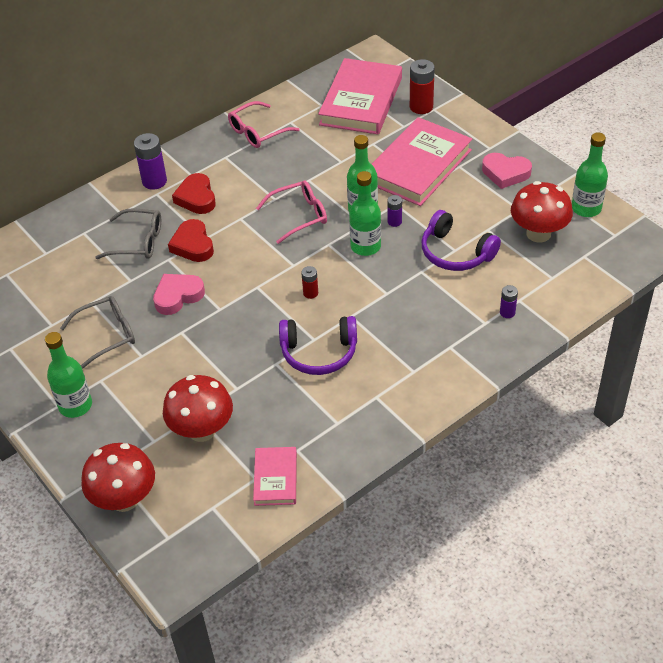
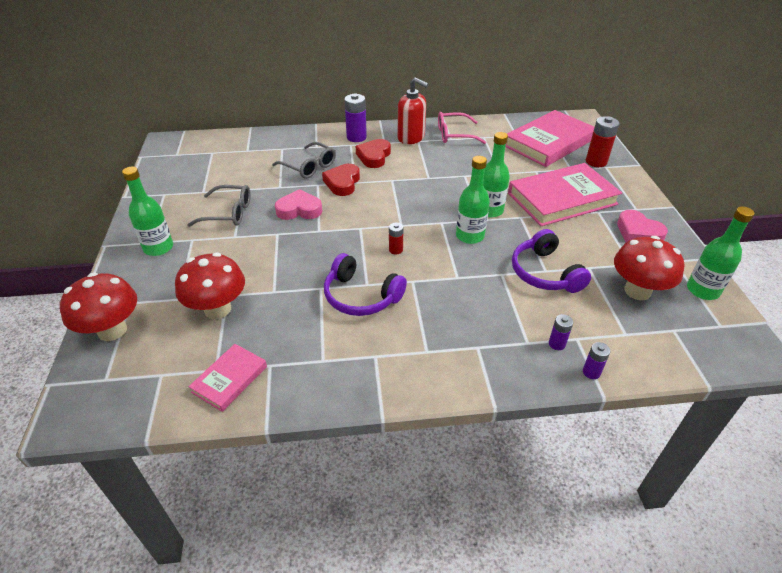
camera: 30 degrees right, 5 degrees down
(215, 156) = (411, 138): none -> red soap dispenser
(299, 216) = (436, 195): pink glasses -> none
(394, 222) = (509, 228): purple battery -> purple battery (591, 372)

